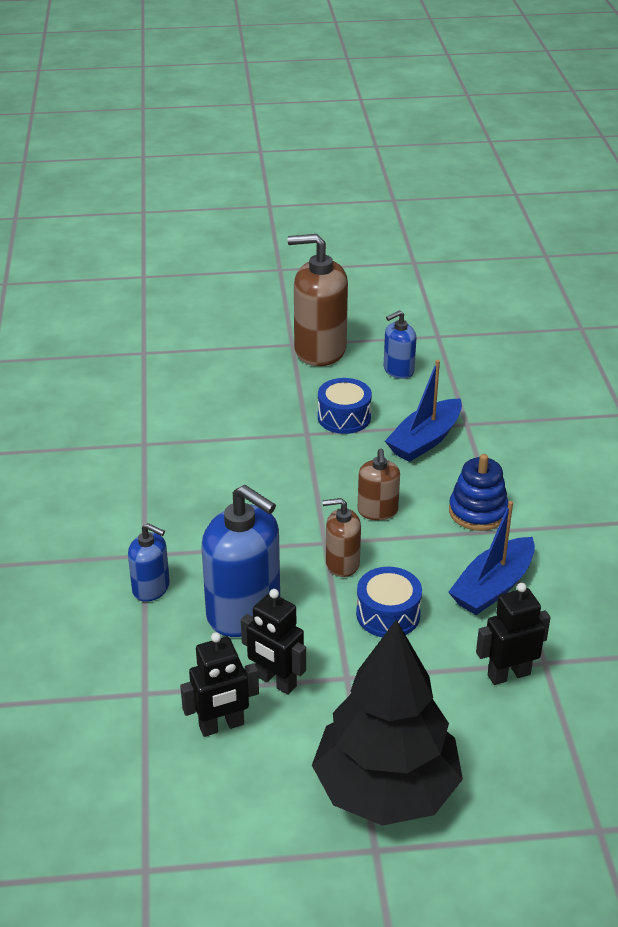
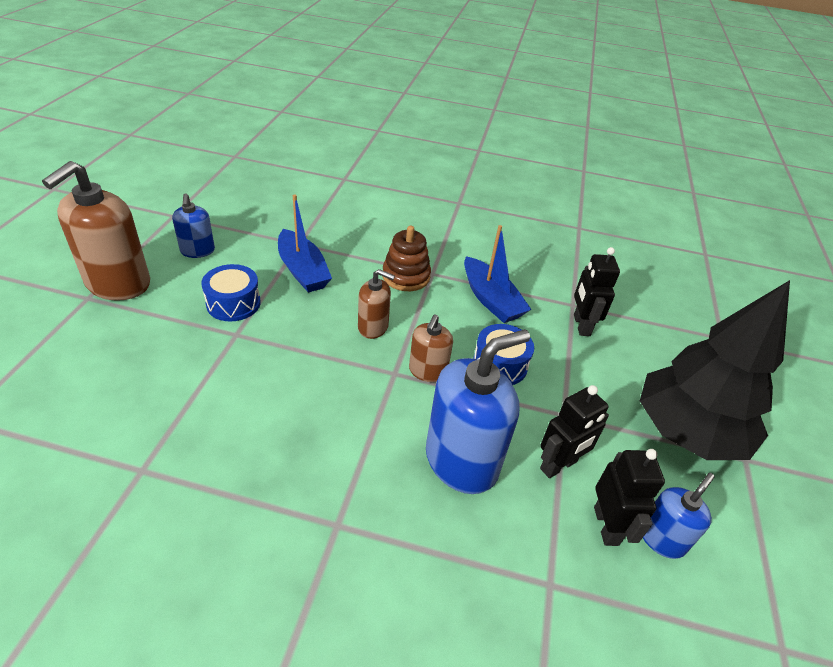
camera: 75 degrees left, 5 degrees up
(151, 588) = (395, 533): blue soap dispenser -> blue soap dispenser (661, 538)
(478, 512) = (406, 276): blue stacking toy -> brown stacking toy

